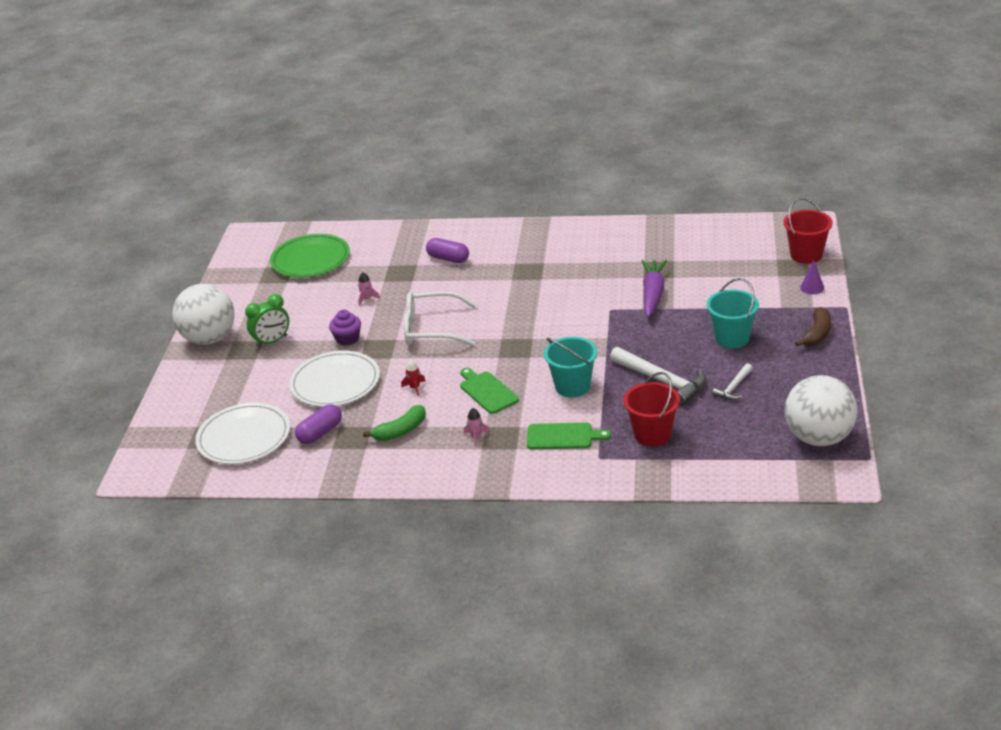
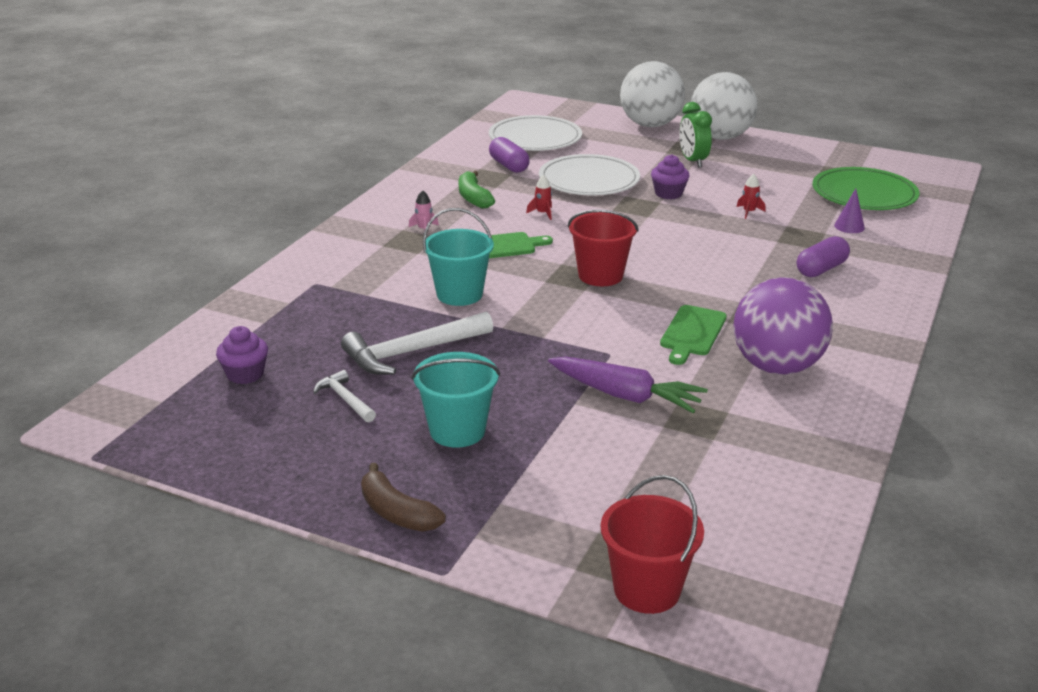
camera: 105 degrees right, 5 degrees down
(367, 299) = (749, 212): pink rocket -> red rocket
(431, 329) = (654, 236): white glasses -> none
(563, 436) = (373, 271): green cutting board -> green cutting board (692, 333)
(585, 255) = (776, 367): none -> purple ball
(652, 434) = (317, 321): red bucket -> red bucket (600, 275)
(739, 438) = (245, 374): none -> purple cupcake
(812, 287) = (532, 556): purple cone -> purple cone (849, 226)
(819, 438) = (175, 431): white ball -> white ball (650, 125)

